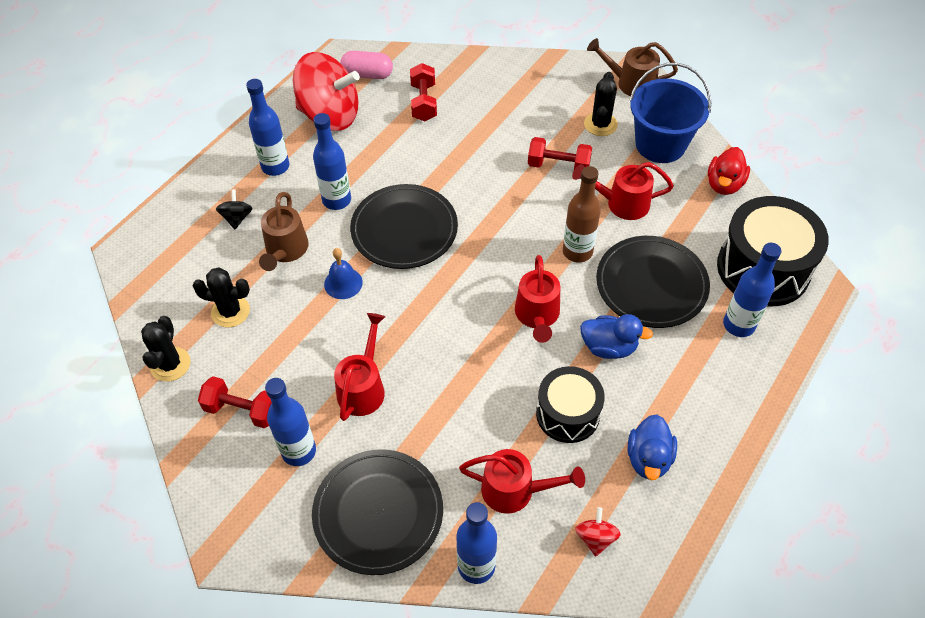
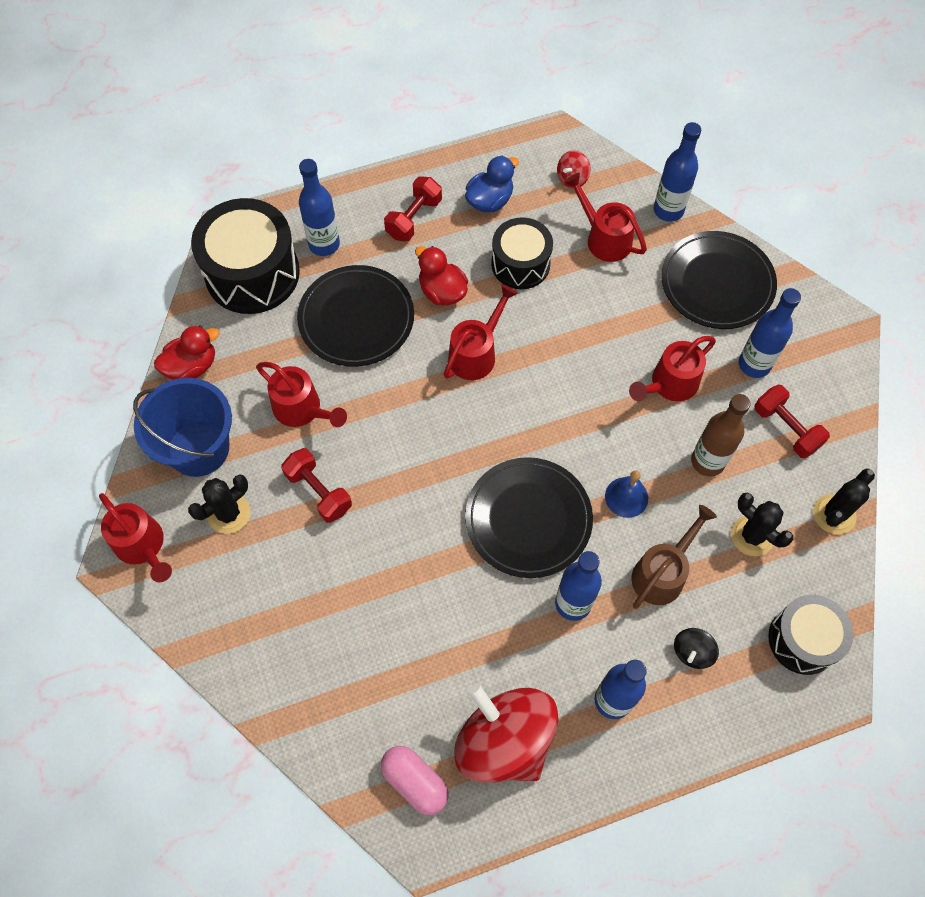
camera: 145 degrees left, 10 degrees up
(160, 266) = (803, 640): none -> black drum
(424, 102) = (383, 682): red dumbbell -> red dumbbell (414, 218)
(577, 252) = (388, 388): brown bottle -> brown bottle (707, 461)
(609, 347) = (442, 291): blue duck -> red duck
(630, 83) = (143, 546): brown watering can -> red watering can

